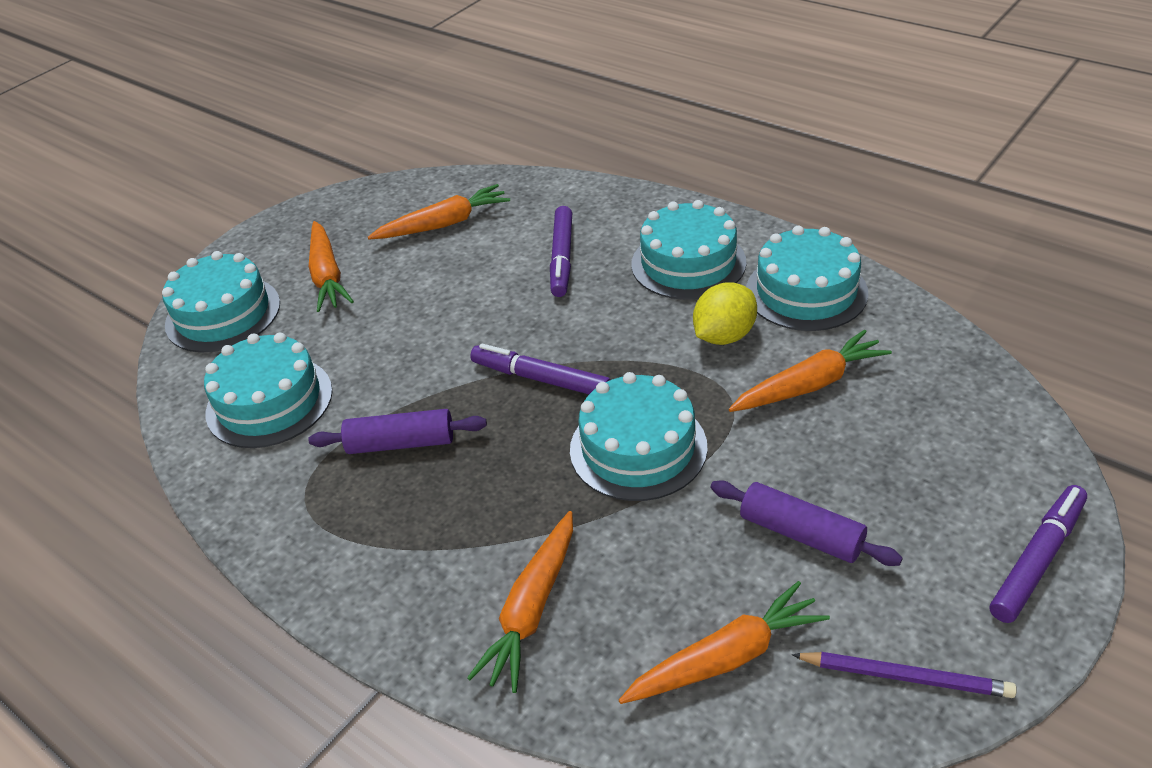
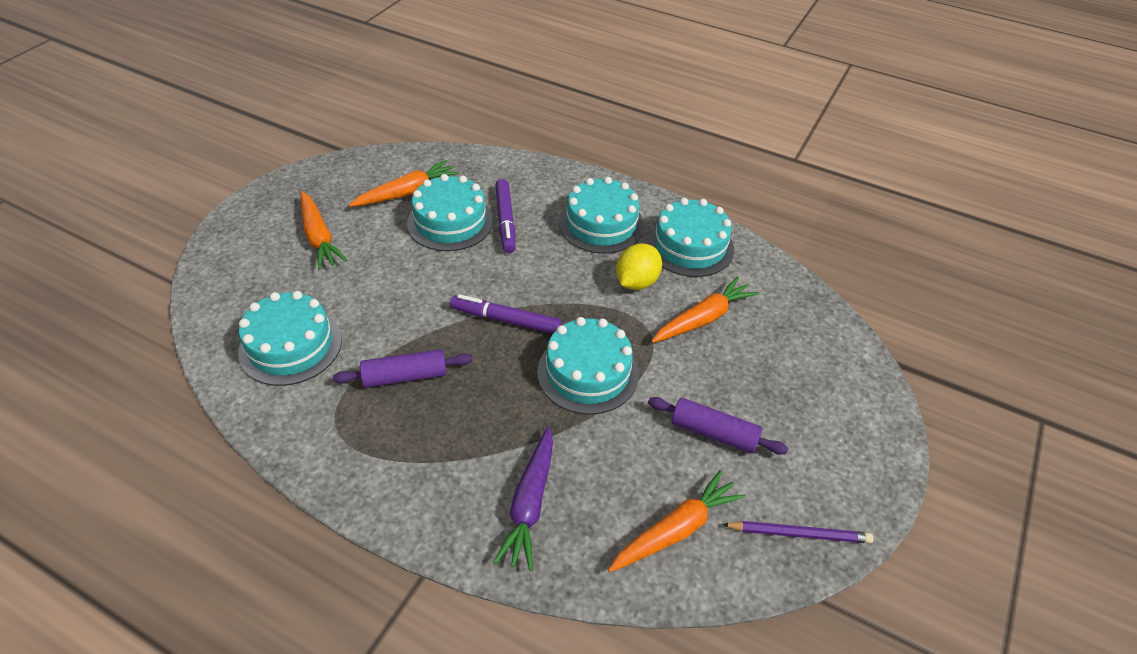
camera: 15 degrees left, 5 degrees up
(223, 314) = (236, 271): turquoise cake -> turquoise cake (450, 222)
(532, 609) = (530, 503): orange carrot -> purple carrot
(1037, 559) = (873, 442): purple marker -> none

